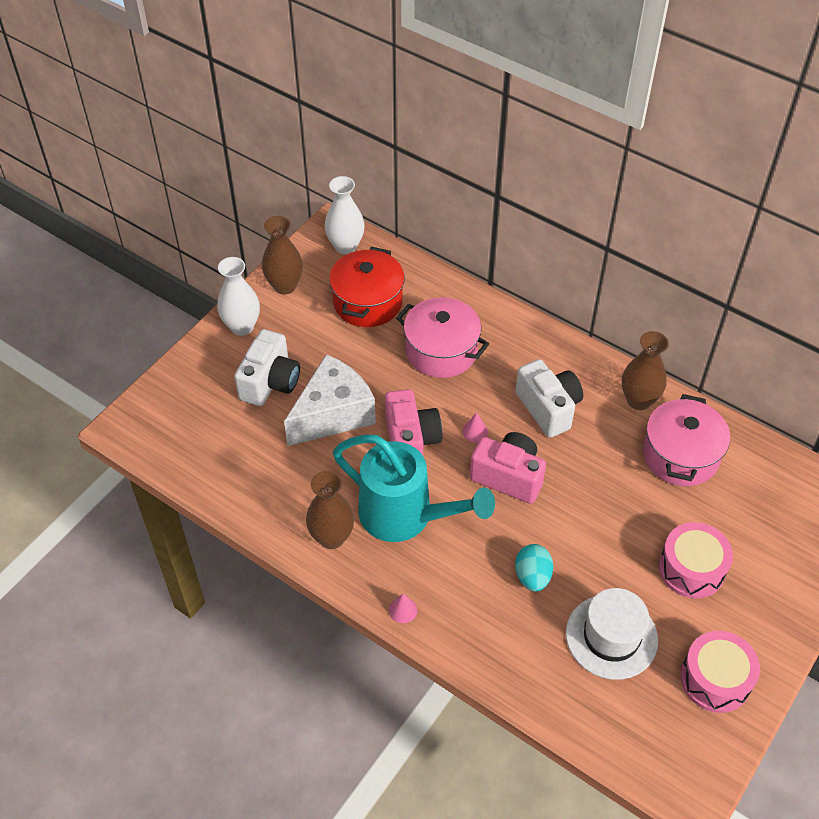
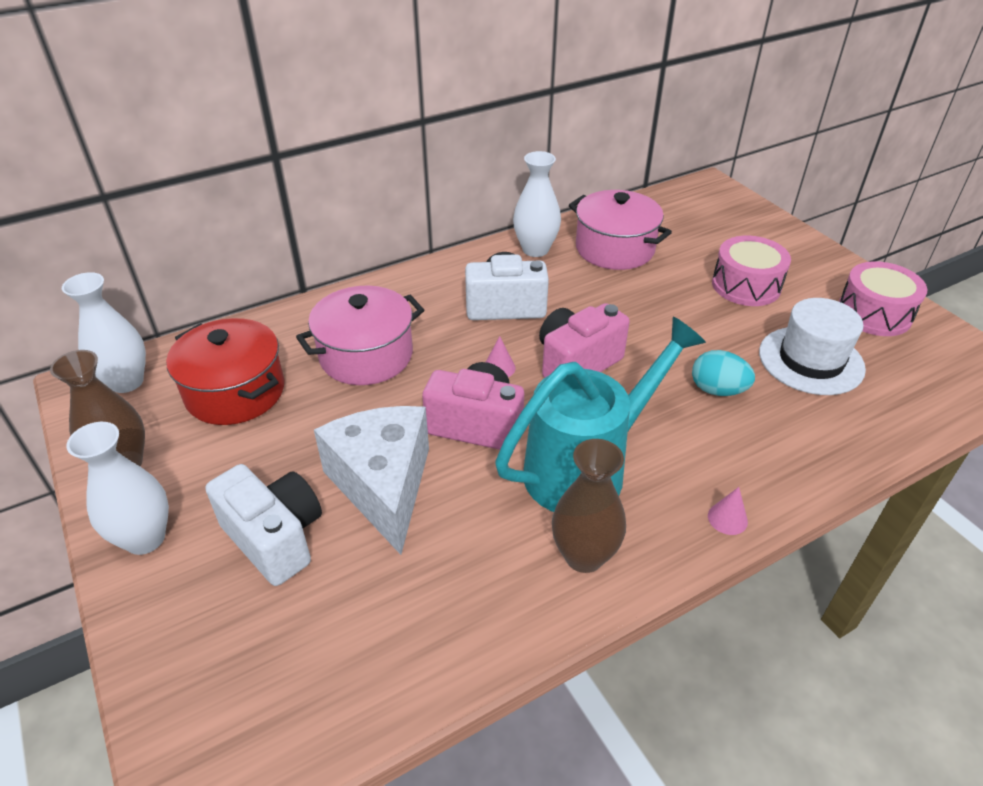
camera: 65 degrees left, 10 degrees down
(638, 400) = (535, 249): brown vase -> white vase

